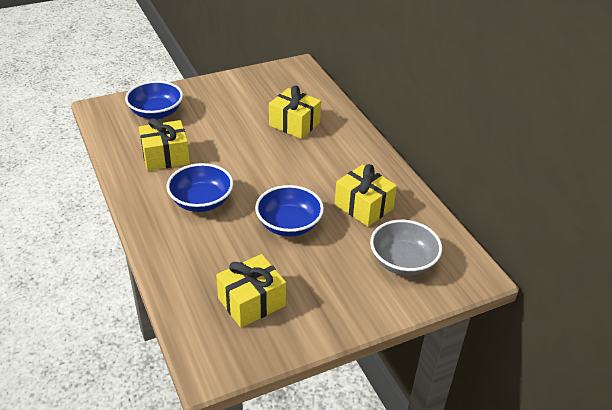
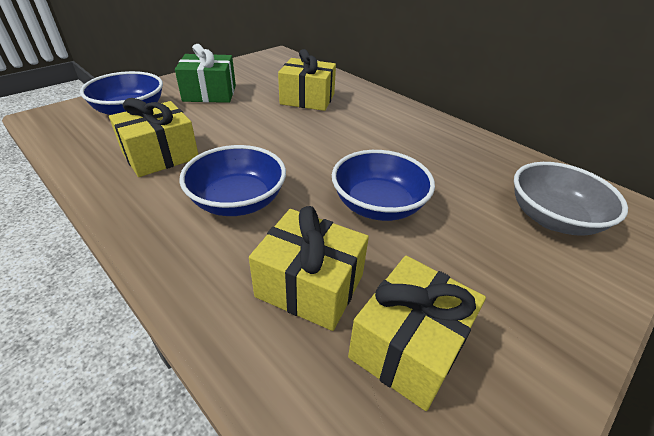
camera: 20 degrees left, 0 degrees up
(219, 104) = (210, 93): none -> green gift
(363, 206) = (448, 164): yellow gift -> yellow gift (310, 286)

